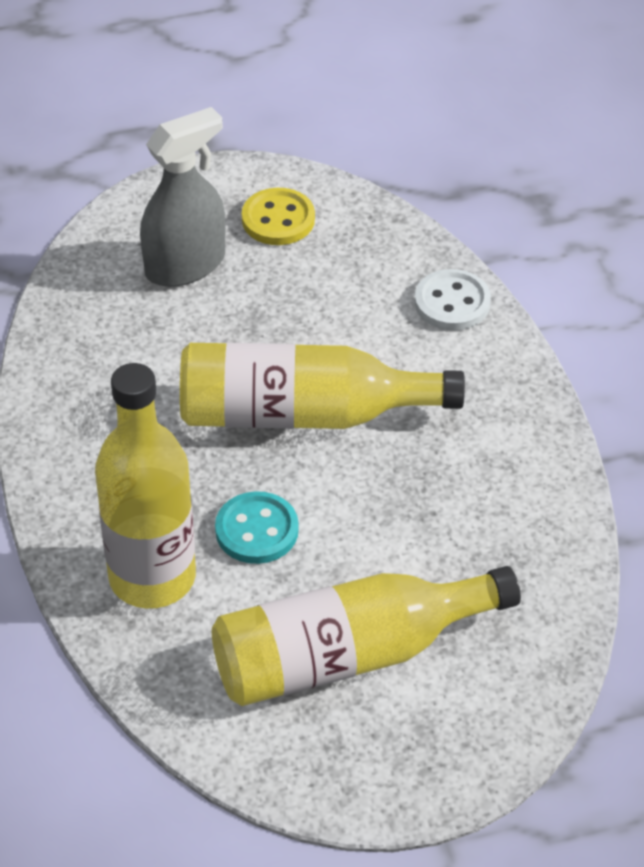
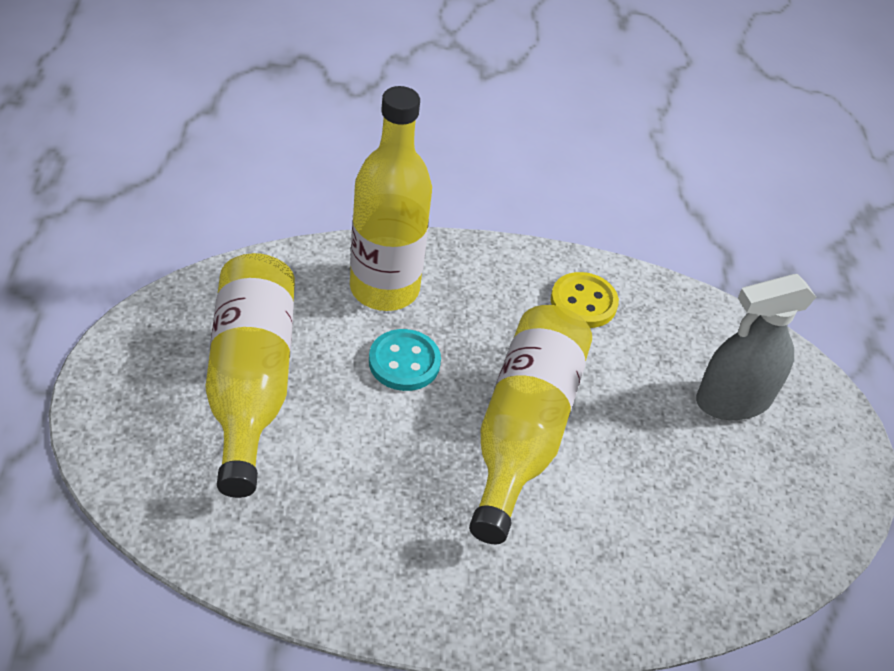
camera: 100 degrees right, 0 degrees up
(185, 265) = (733, 400): grey spray bottle -> grey spray bottle turned 90 degrees clockwise
(278, 219) = (787, 488): yellow button -> yellow button (583, 302)
(452, 303) = (640, 602): white button -> none

